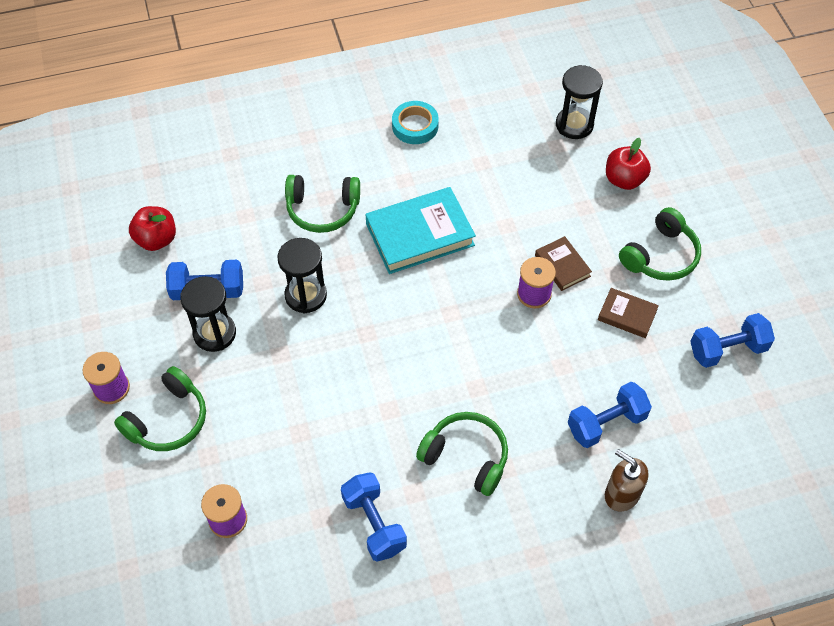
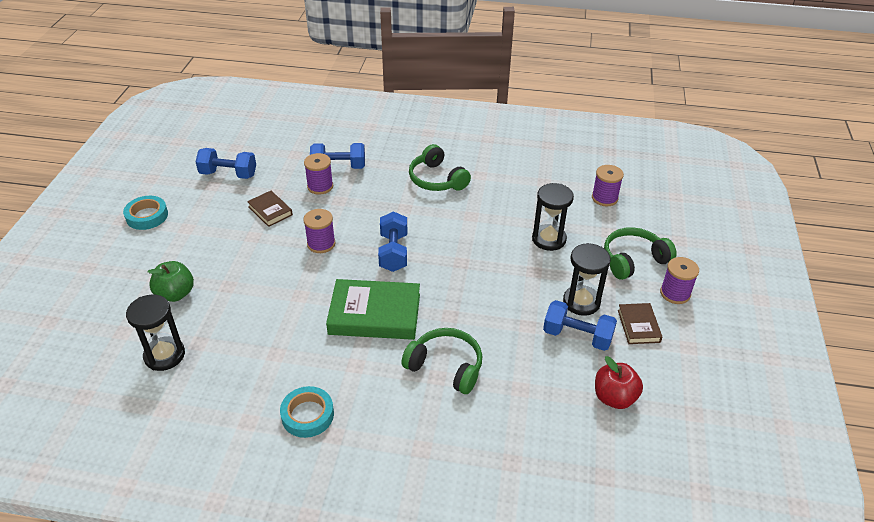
camera: 155 degrees left, 15 degrees down
(306, 295) = (495, 303): black hourglass -> black hourglass (549, 239)
(374, 524) = (512, 170): blue dumbbell -> blue dumbbell (393, 252)
(420, 234) = (374, 314): turquoise book -> green book
(562, 266) = (284, 253): brown book -> brown book (638, 326)
(602, 378) = (320, 186): none -> purple spool
(621, 494) = (359, 139): brown soap dispenser -> none
(624, 180) = (175, 294): red apple -> green apple
(661, 256) = (209, 234): green headphones -> none
(750, 251) = (147, 216): none -> turquoise tape

